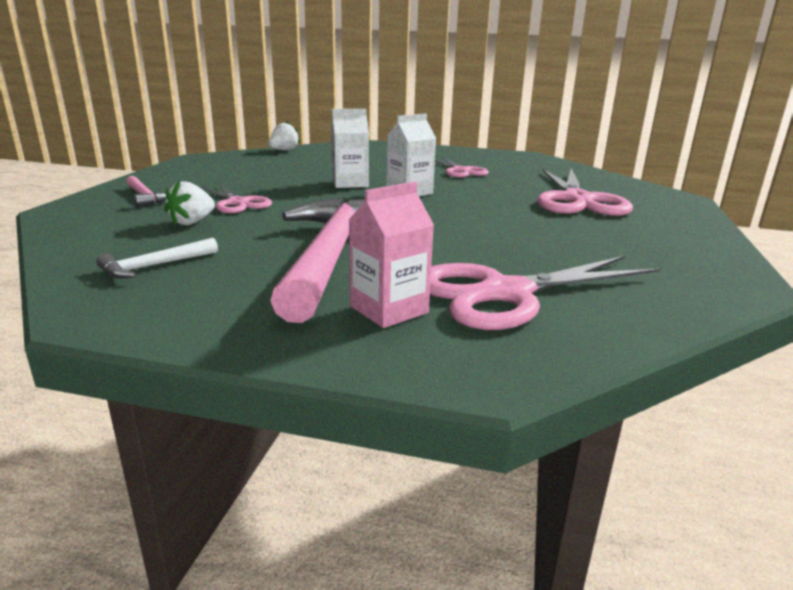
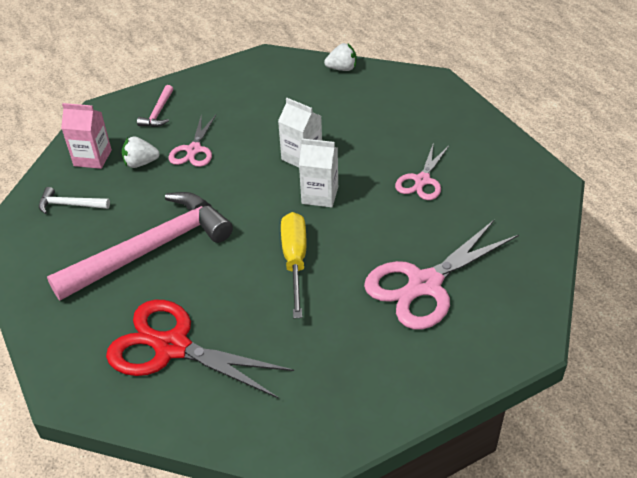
camera: 50 degrees right, 20 degrees up
(389, 309) = (103, 317): pink carton -> pink carton (92, 158)
(473, 219) = (295, 261): none -> yellow screwdriver
(505, 294) = (171, 347): pink scissors -> red scissors

